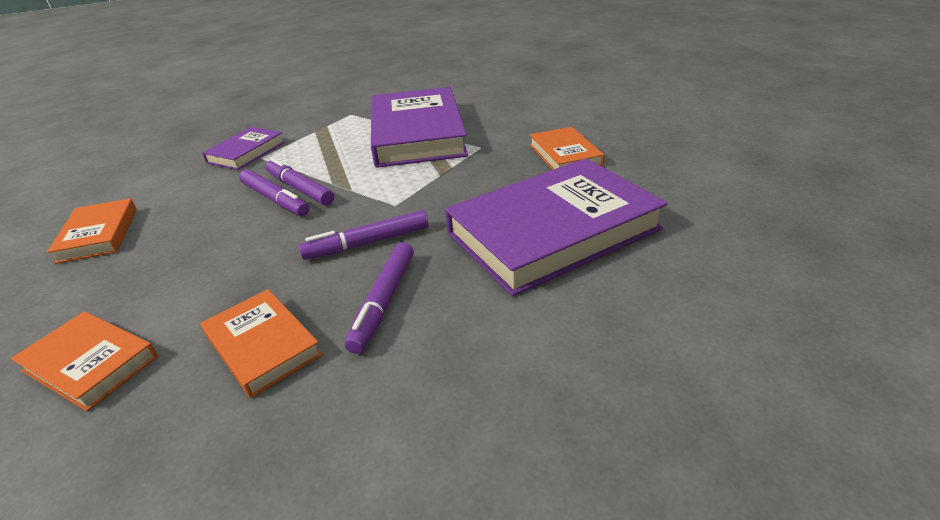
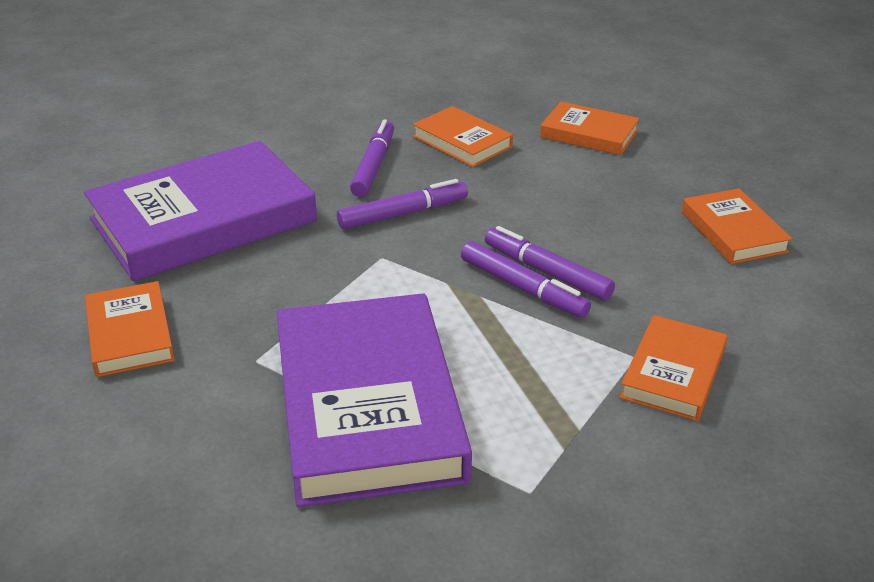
camera: 175 degrees right, 0 degrees up
(246, 152) = (673, 373): purple book -> orange book

